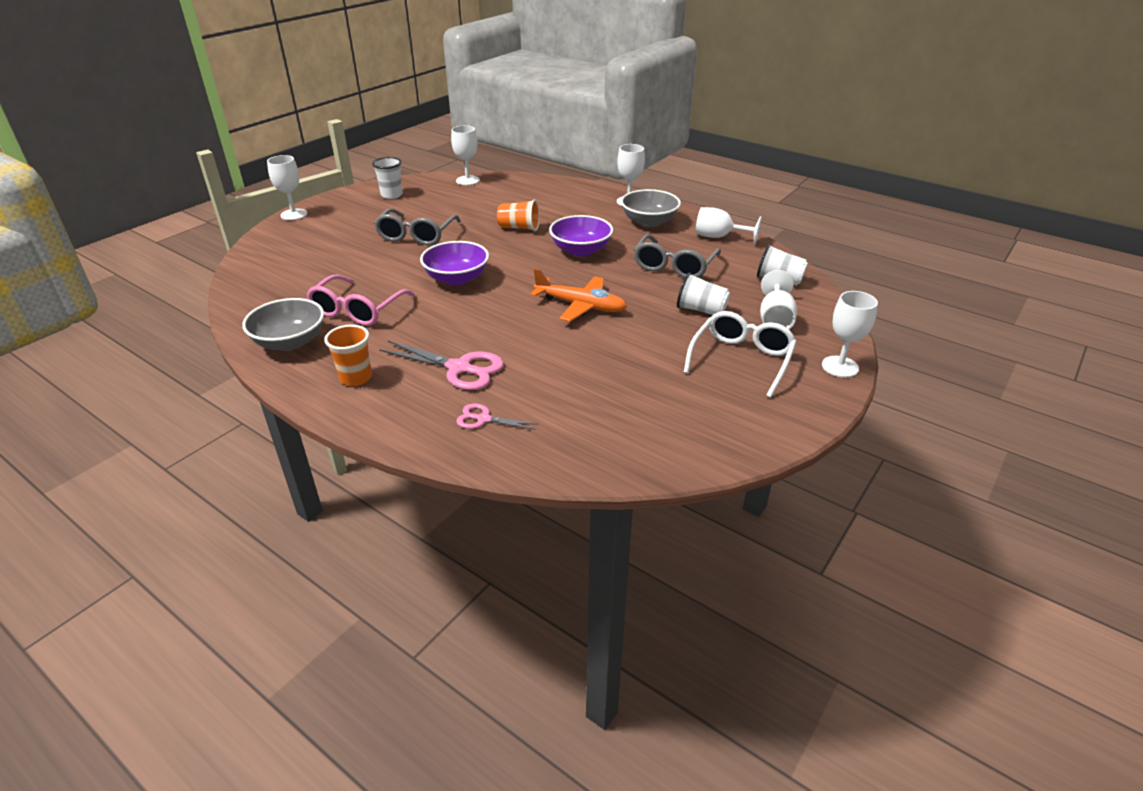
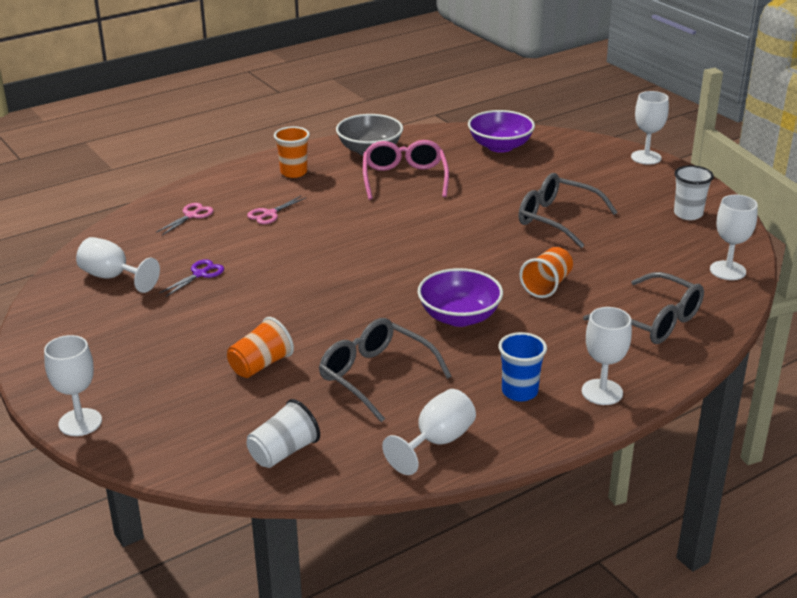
camera: 110 degrees right, 5 degrees down
(358, 310) = (404, 179): pink glasses -> pink glasses turned 45 degrees clockwise
(457, 278) = (435, 231): purple bowl -> purple bowl (500, 146)
(459, 368) = (269, 214): pink scissors -> pink scissors, size x0.56
(542, 195) = (653, 320): none -> grey glasses
(580, 306) = (328, 290): orange plane -> none
(596, 376) = (200, 274): none -> purple scissors
(649, 222) = (519, 392): grey bowl -> blue cup
(701, 310) = (260, 365): white cup -> orange cup
(741, 360) = (150, 361): white glasses -> none
(775, 319) = (199, 412): white goblet -> white goblet (112, 277)

